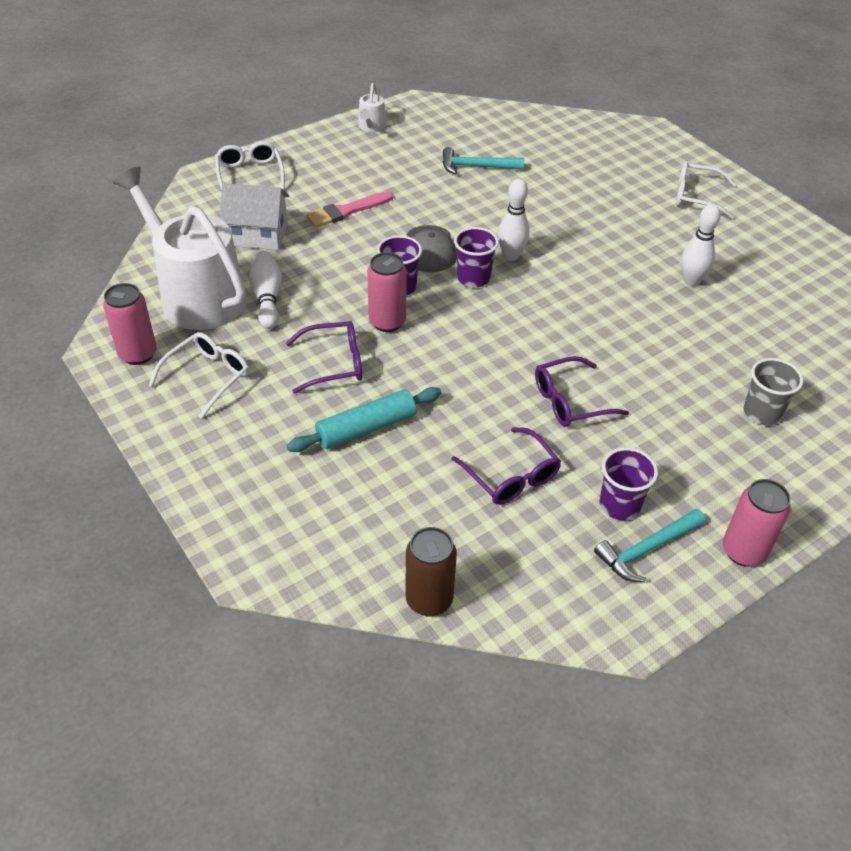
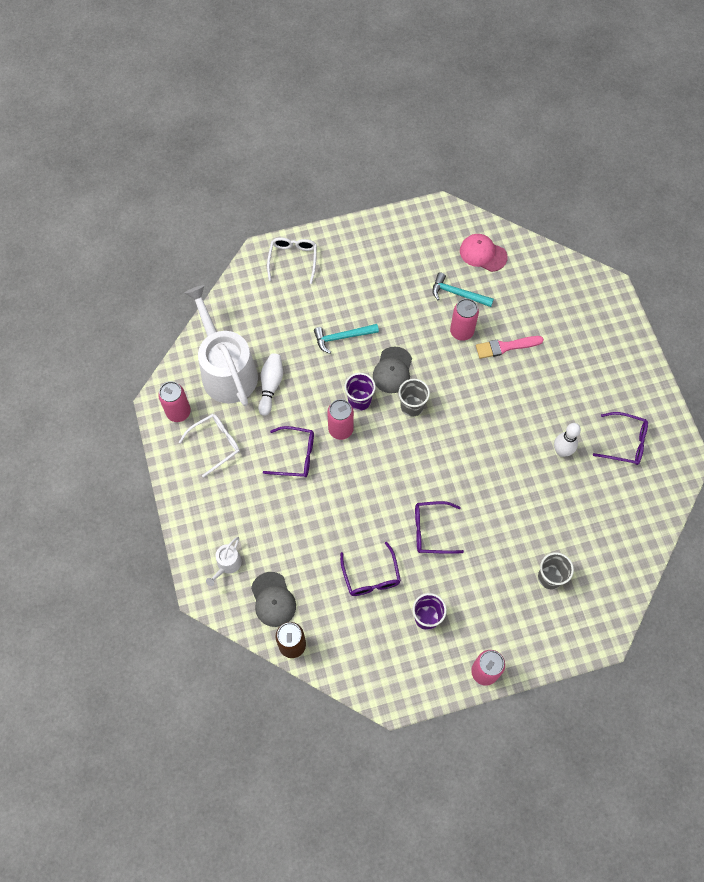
camera: 20 degrees right, 20 degrees up
(258, 235) = (281, 324): white house -> none
(347, 211) = (349, 316): pink brush -> pink brush (506, 347)
(366, 428) = (298, 513): turquoise rolling pin -> none
(371, 126) = (396, 228): white watering can -> white watering can (227, 564)
(371, 546) = (273, 599): none -> grey cap
(473, 278) = (412, 406): purple cup -> grey cup
(487, 129) = (483, 254): none -> pink cap
(499, 198) = (461, 332): none -> pink can
(511, 256) = (446, 392): white bowling pin -> none
(646, 549) = (428, 652): turquoise hammer -> turquoise hammer (342, 337)
(696, 197) = (608, 370): white glasses -> none
(762, 256) = (625, 442): none -> purple glasses

